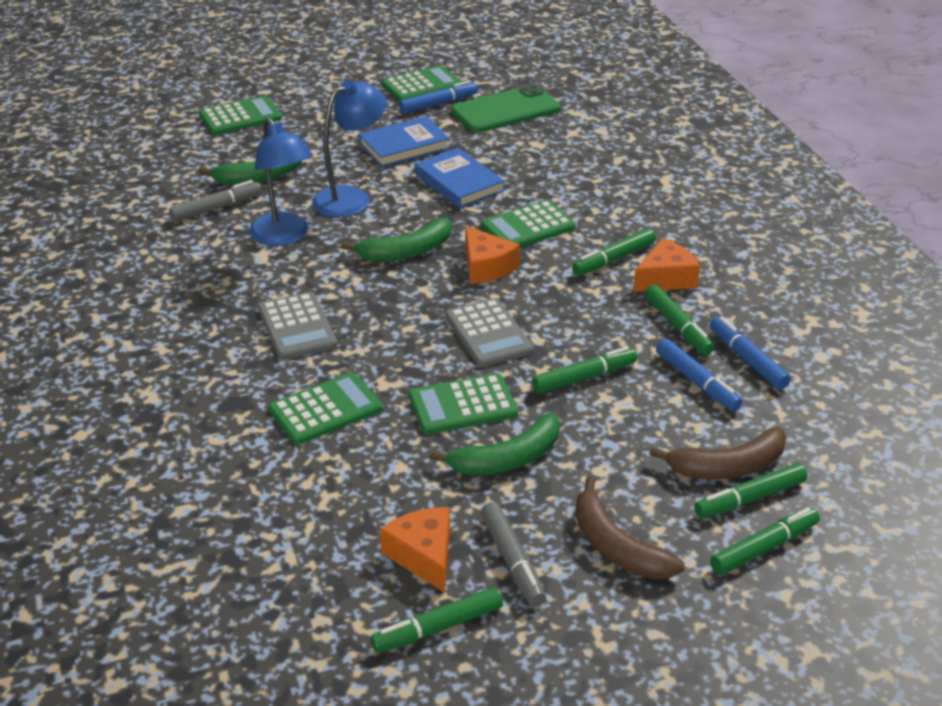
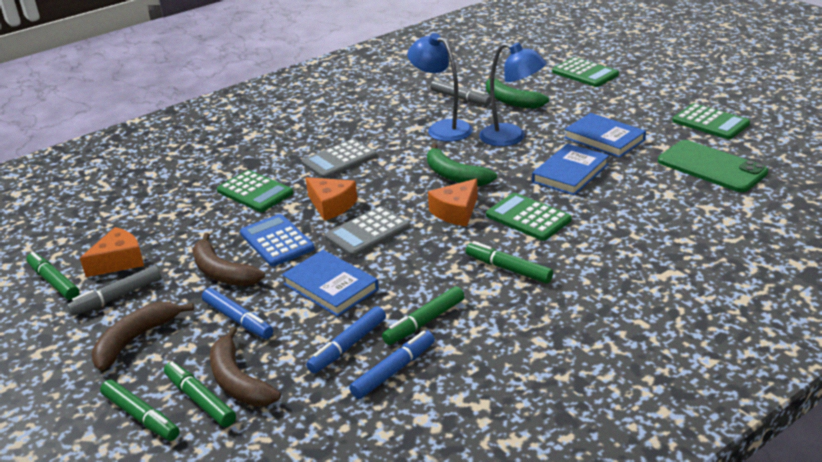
camera: 75 degrees right, 5 degrees down
(284, 236) = (442, 128): blue lamp -> blue lamp turned 90 degrees clockwise
(438, 104) = (687, 136): blue marker -> blue marker (238, 320)
(462, 405) = (277, 241): green calculator -> blue calculator
(507, 459) = (222, 272): green banana -> brown banana
(584, 377) = (330, 287): green marker -> blue book
(665, 278) = (496, 302): orange cheese -> orange cheese (331, 205)

